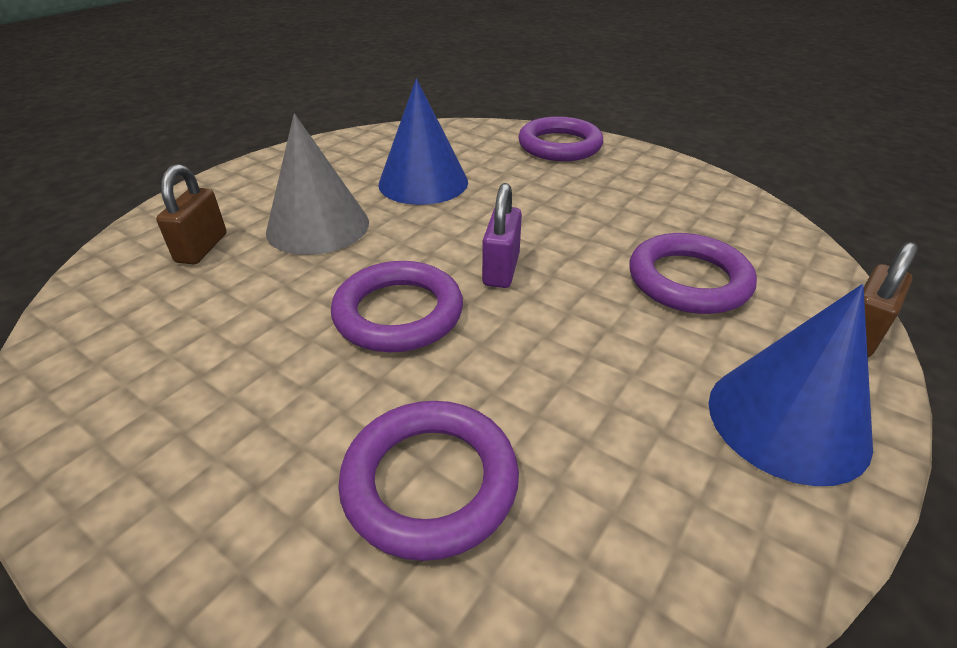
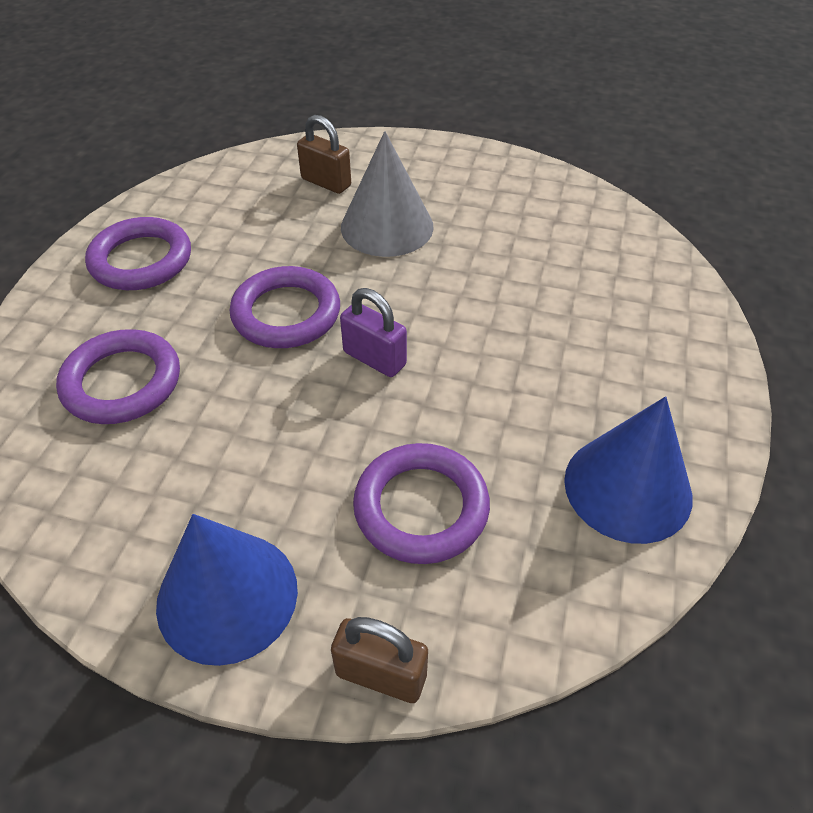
camera: 70 degrees right, 10 degrees up
(202, 248) = (326, 182): brown padlock -> brown padlock turned 45 degrees clockwise
(423, 182) = (505, 262): blue cone -> blue cone (627, 487)
(501, 269) = (374, 358): purple padlock -> purple padlock turned 45 degrees clockwise
(559, 145) = (677, 346): purple ring -> purple ring (141, 260)

